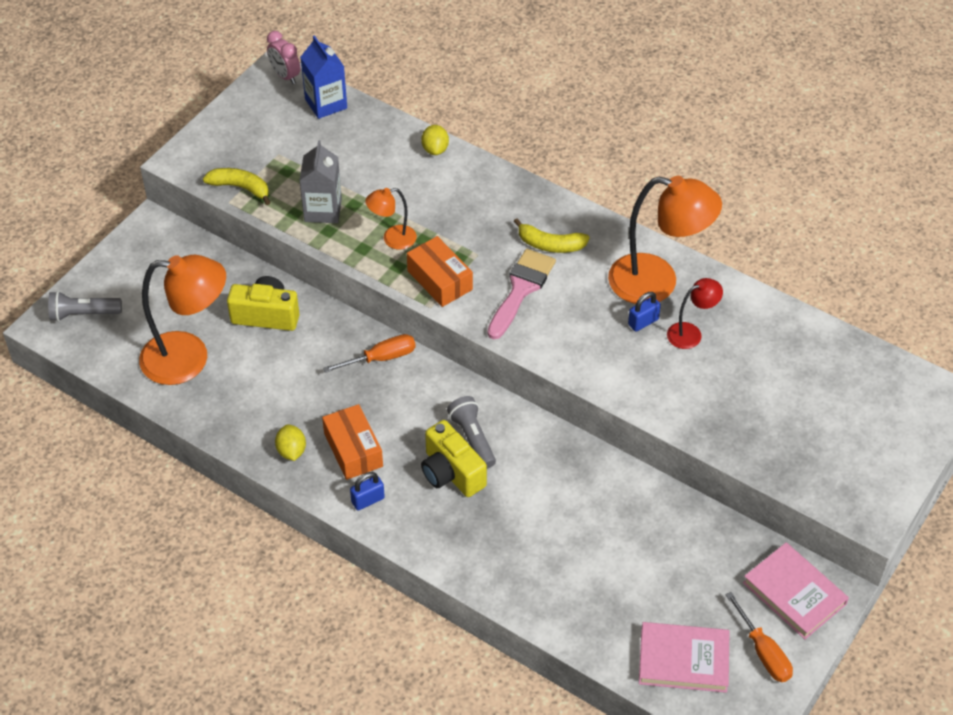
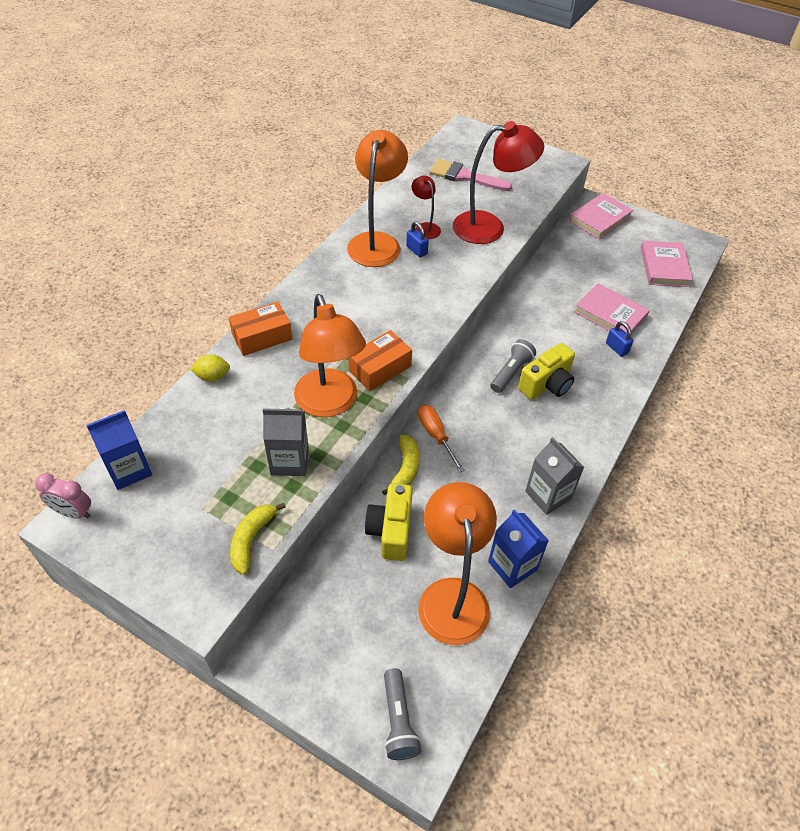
camera: 95 degrees left, 0 degrees up
(212, 409) = (512, 566): none -> blue carton
(285, 76) = (73, 512): pink clock -> pink clock turned 60 degrees clockwise
(291, 451) = (548, 495): yellow lemon -> grey carton
(353, 450) = (537, 450): orange box -> orange box (262, 336)
(368, 500) = (586, 437): blue padlock -> blue padlock (616, 348)
(392, 239) = (330, 404): orange lamp -> orange lamp, size x2.01
(472, 438) = (511, 372): grey flashlight -> grey flashlight turned 150 degrees clockwise
(521, 289) = (387, 317): pink brush -> pink brush (464, 176)
(550, 245) = (337, 299): yellow banana -> yellow banana (405, 469)
(577, 566) = (610, 314): none -> pink book
(697, 404) = (489, 227): none -> red lamp
(763, 652) = (646, 233): orange screwdriver -> none

